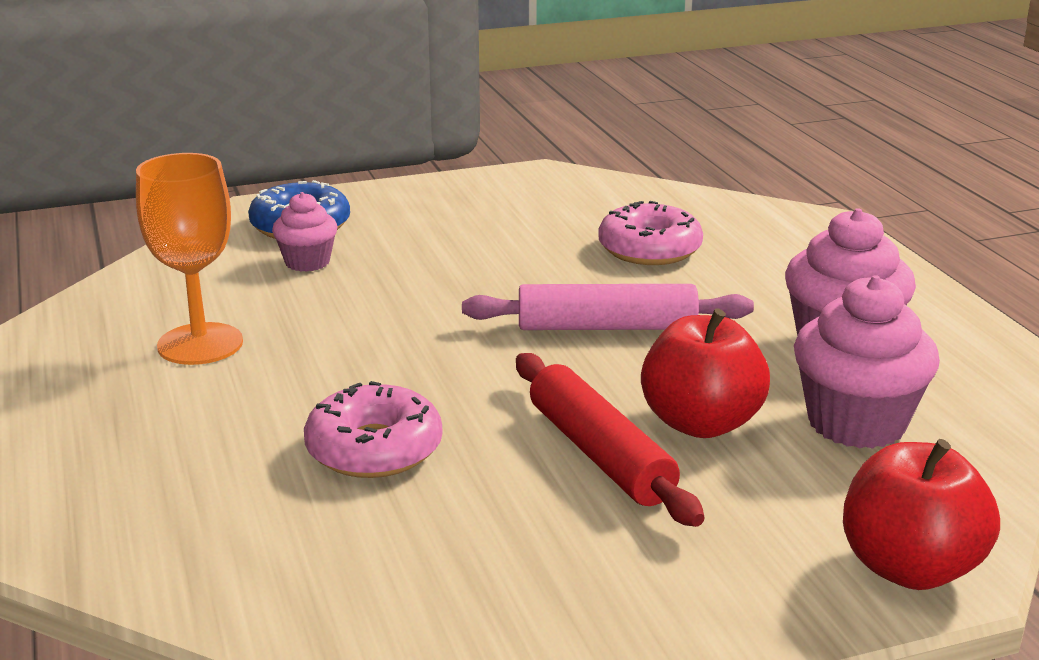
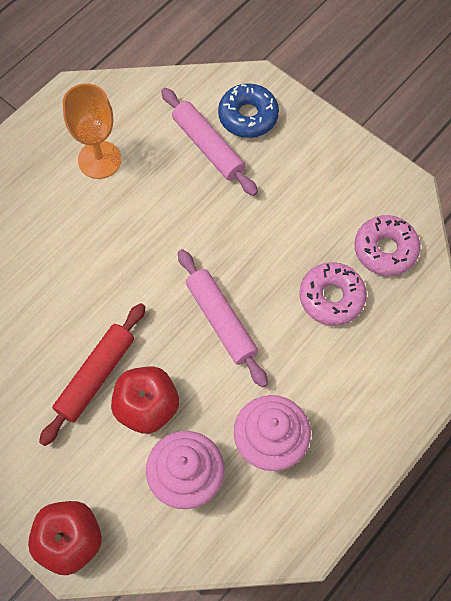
camera: 60 degrees right, 40 degrees up
(307, 262) = (208, 147): pink cupcake -> pink rolling pin
(374, 449) = (51, 284): pink donut -> pink donut (385, 250)

